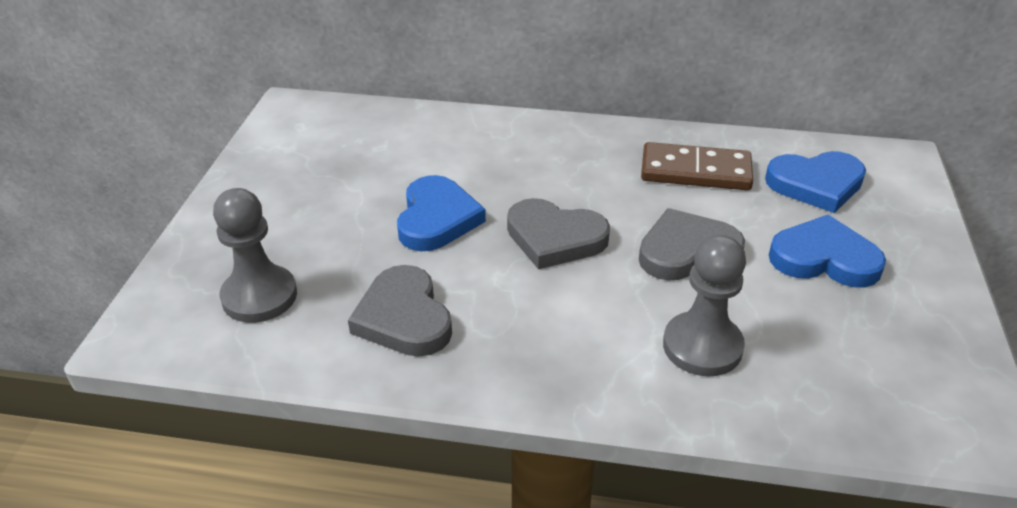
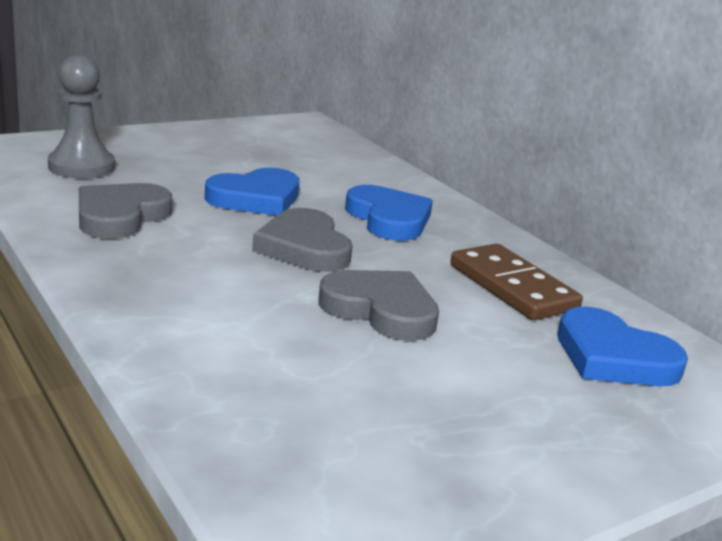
camera: 45 degrees right, 15 degrees down
(702, 346) = (250, 348): grey pawn -> none
(824, 258) = (491, 388): blue heart -> blue heart (389, 219)

